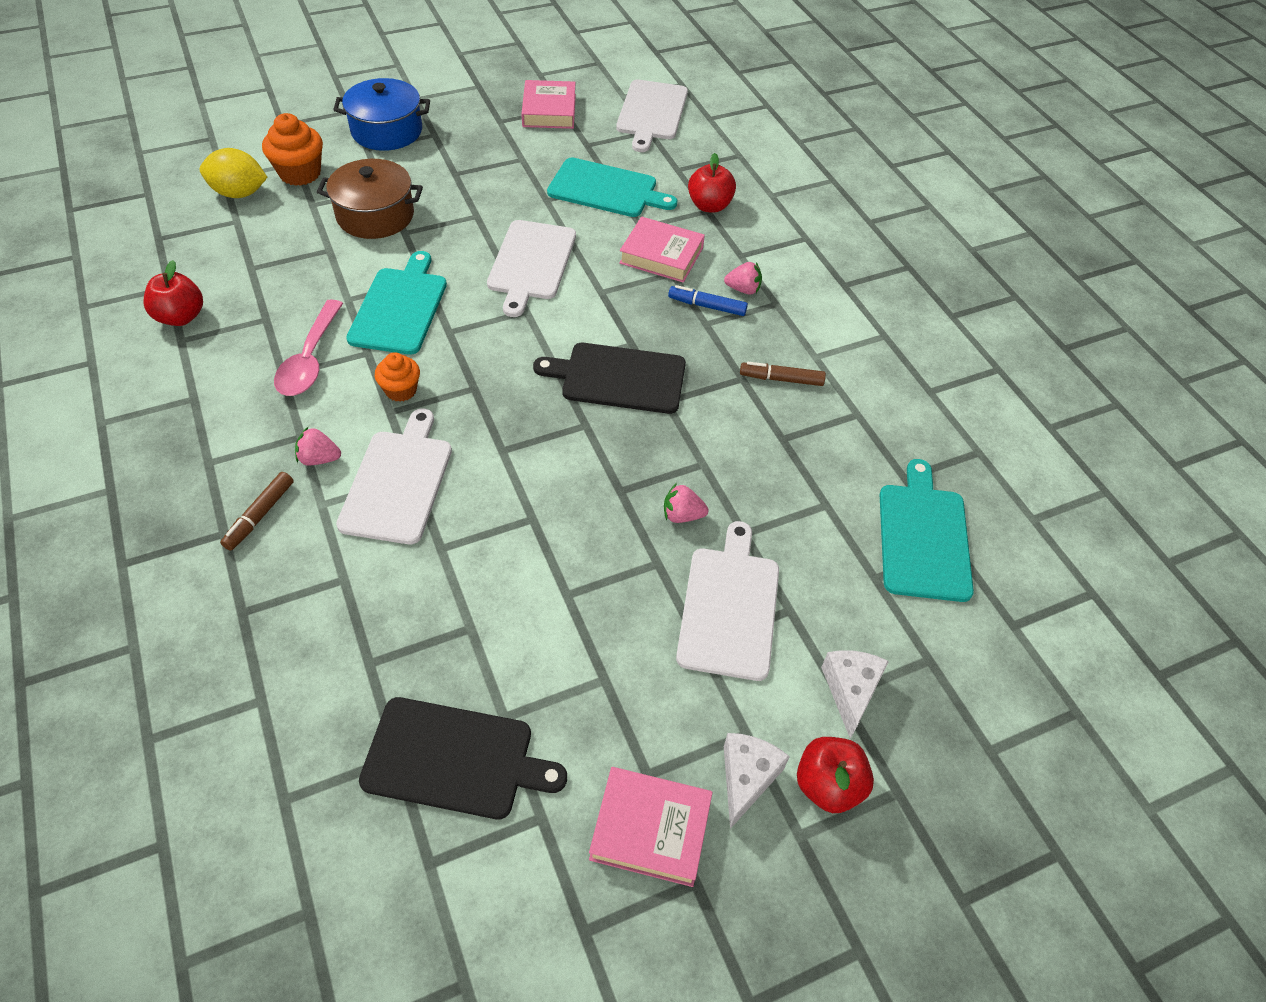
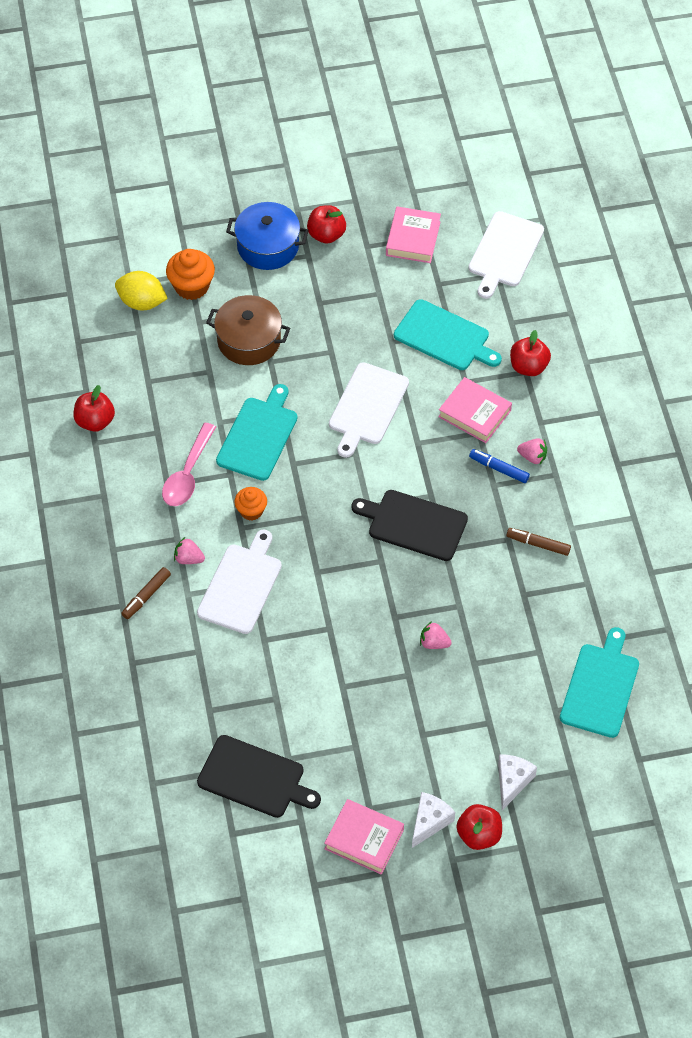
camera: 15 degrees right, 5 degrees up
(452, 116) = (326, 235): none -> red apple
(729, 607) = (449, 713): white cutting board -> none

